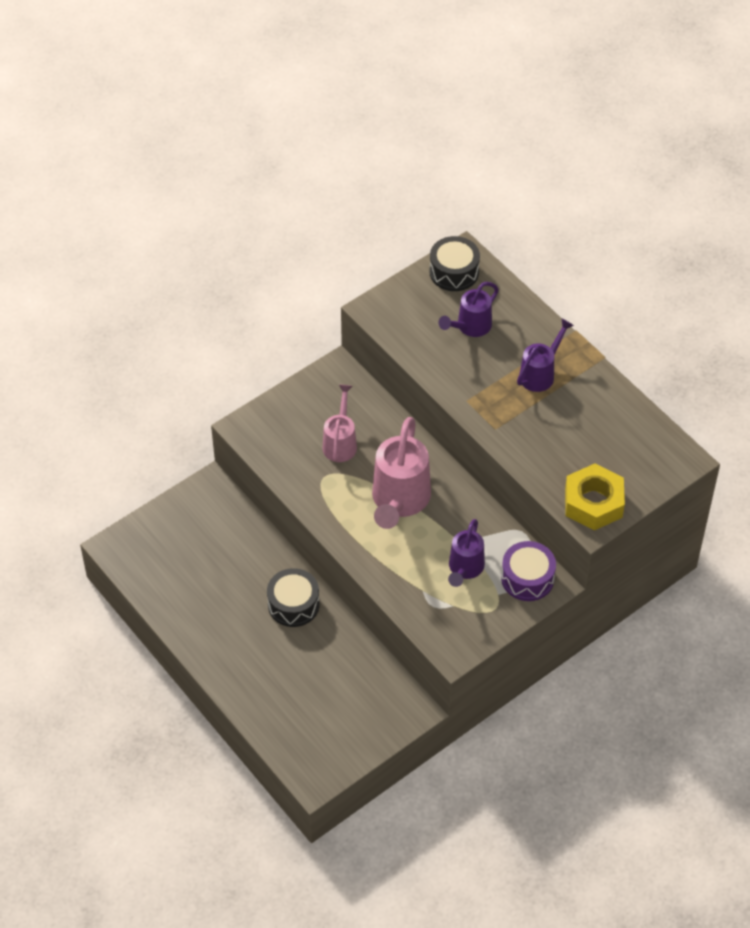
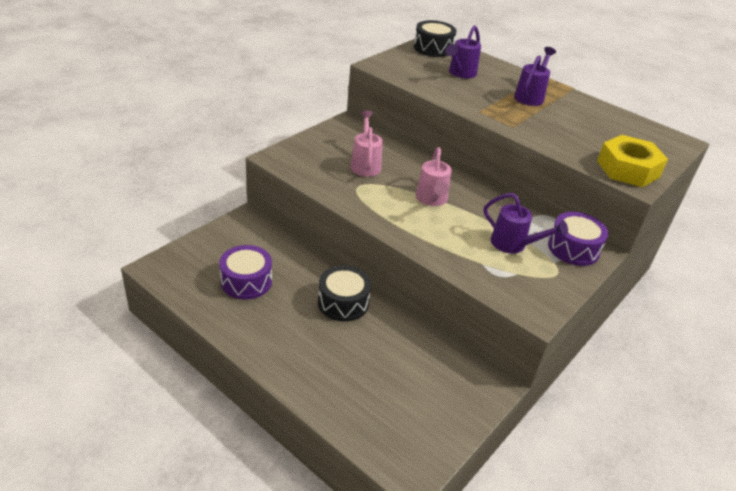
camera: 15 degrees left, 15 degrees down
(201, 571) = (246, 281): none -> purple drum
(399, 500) = (432, 199): pink watering can -> pink watering can, size x0.59
(465, 568) = (513, 244): purple watering can -> purple watering can turned 60 degrees counterclockwise

